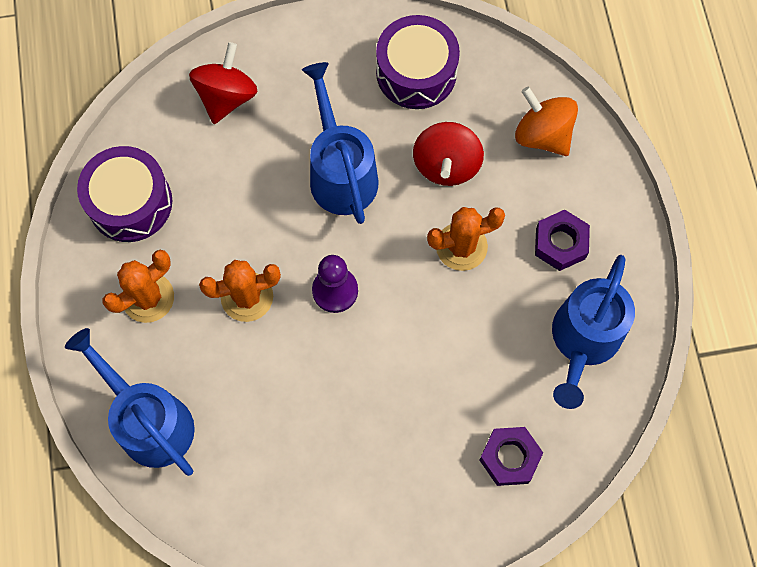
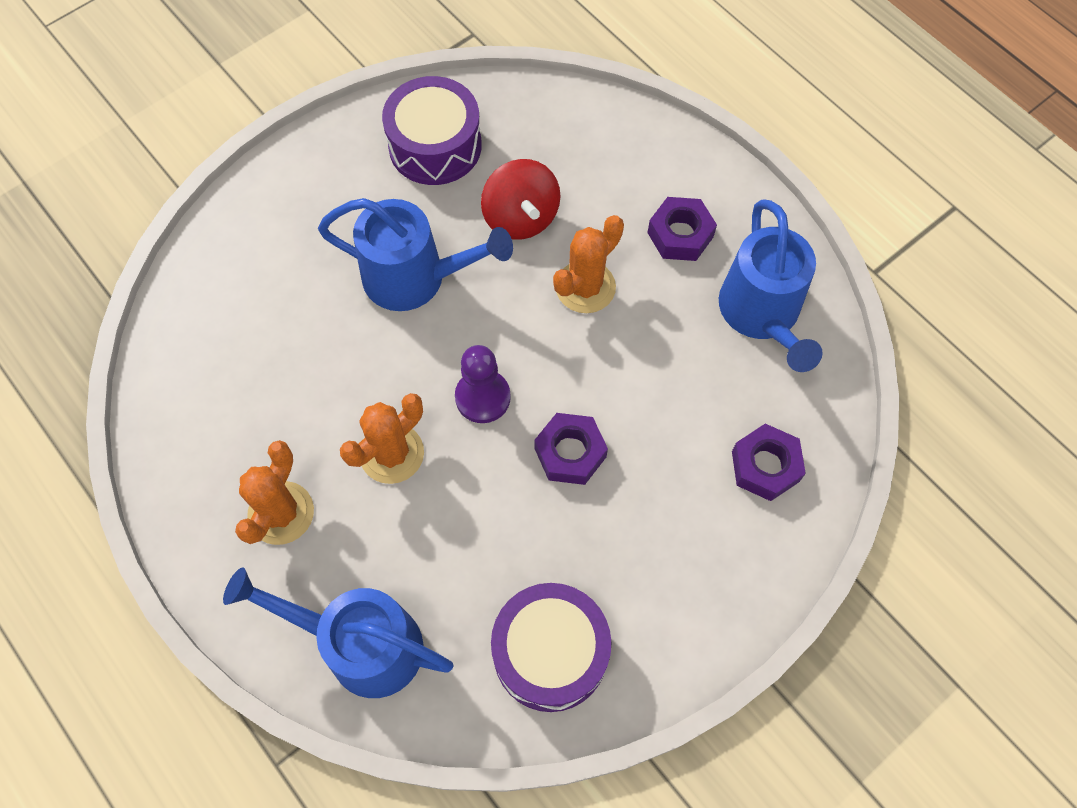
camera: 30 degrees left, 5 degrees down
(130, 202) = (202, 424): purple drum -> purple drum (550, 652)
(227, 97) = (247, 264): red spinning top -> none
(340, 172) = (416, 278): blue watering can -> blue watering can turned 150 degrees clockwise
(373, 367) = (570, 453): none -> purple nut
(542, 135) = (597, 143): orange spinning top -> none

